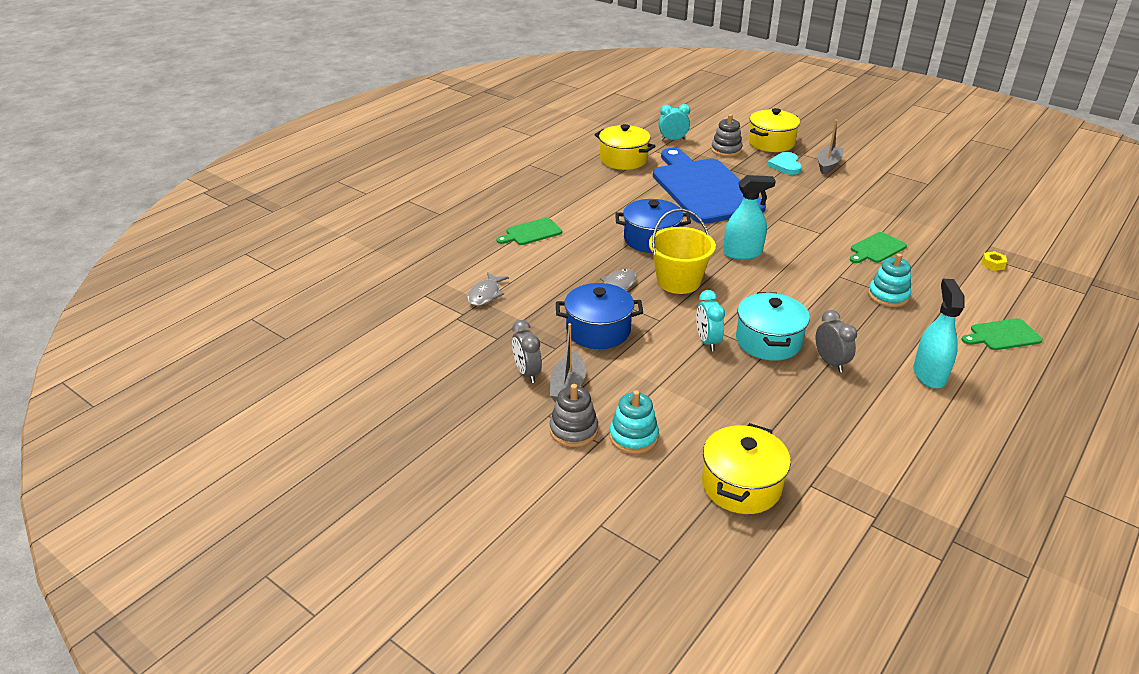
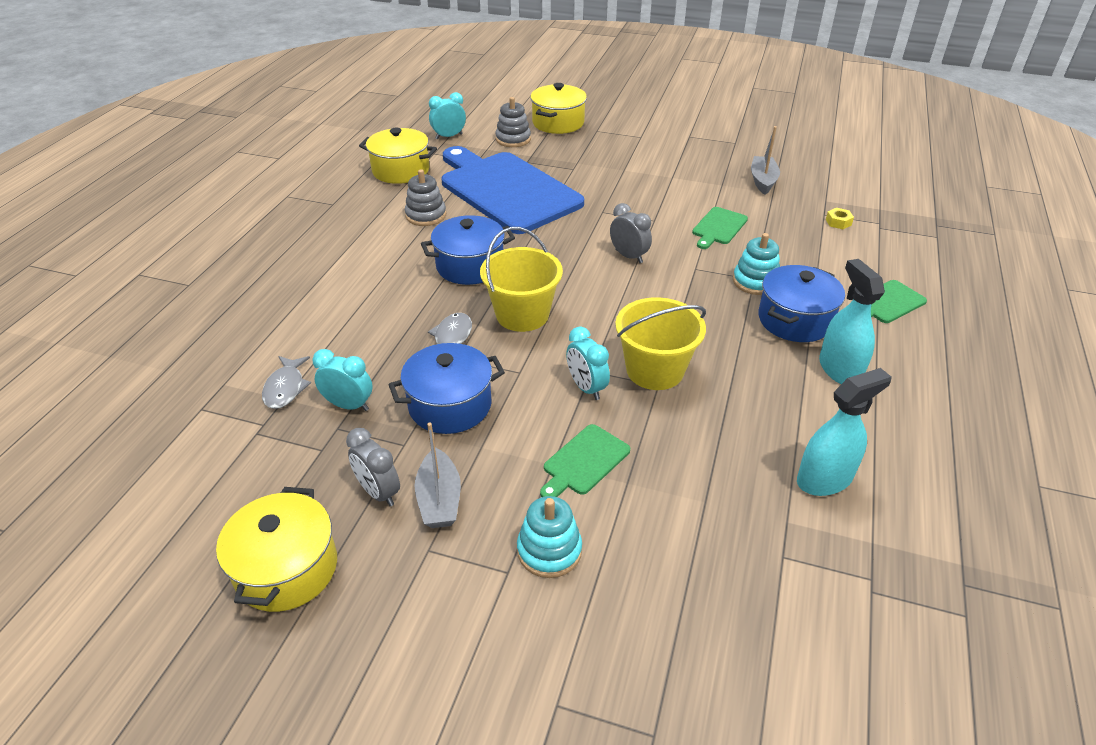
camera: 20 degrees left, 5 degrees up
(525, 315) = (349, 405): none -> turquoise clock
(531, 232) = (319, 287): green cutting board -> green cutting board (584, 462)
(573, 430) = (469, 564): grey stacking toy -> grey stacking toy (426, 215)
(741, 485) = (705, 583): yellow pot -> yellow pot (286, 569)
(742, 253) = (580, 262): turquoise spray bottle -> turquoise spray bottle (824, 479)
(768, 341) = (655, 370): turquoise pot -> yellow bucket
(785, 165) = (584, 146): turquoise heart -> none
(828, 165) = (628, 139): grey boat -> grey boat (763, 181)
(830, 362) = (733, 381): grey clock -> grey clock (628, 256)
(909, 331) = (795, 320): none -> blue pot

